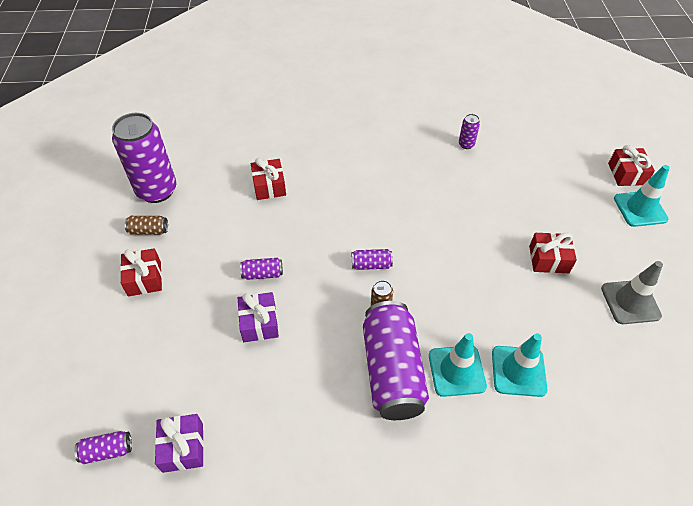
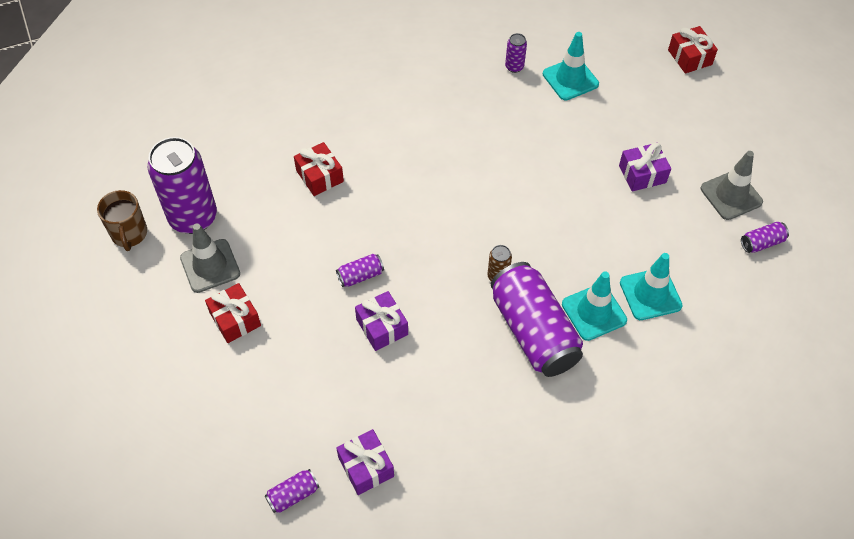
camera: 20 degrees left, 5 degrees up
(104, 190) = (129, 234): none -> brown mug
(149, 230) = (210, 266): brown can -> grey traffic cone
(371, 265) = (469, 232): purple can -> purple can (761, 243)
(548, 259) = (642, 174): red gift -> purple gift
(640, 209) = (713, 93): turquoise traffic cone -> turquoise traffic cone (570, 79)

